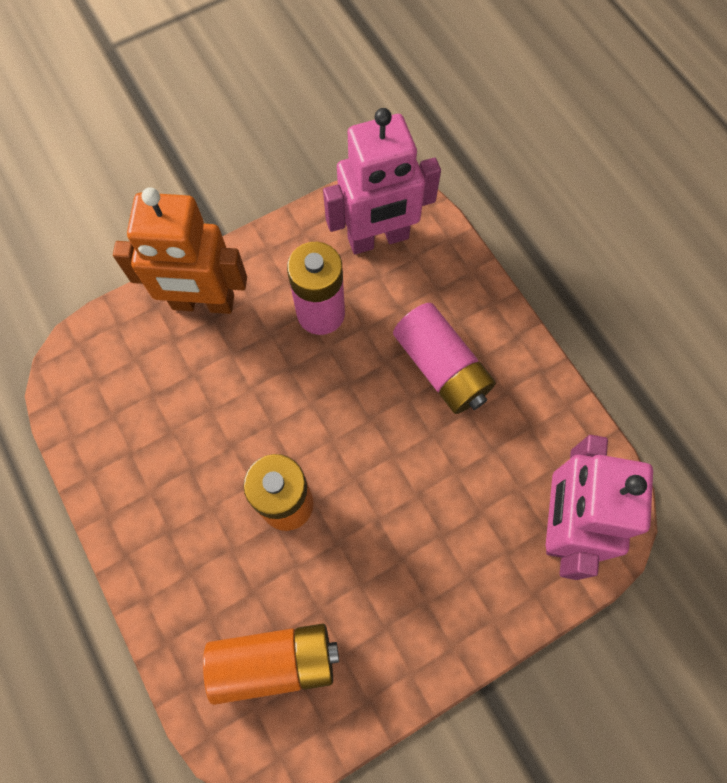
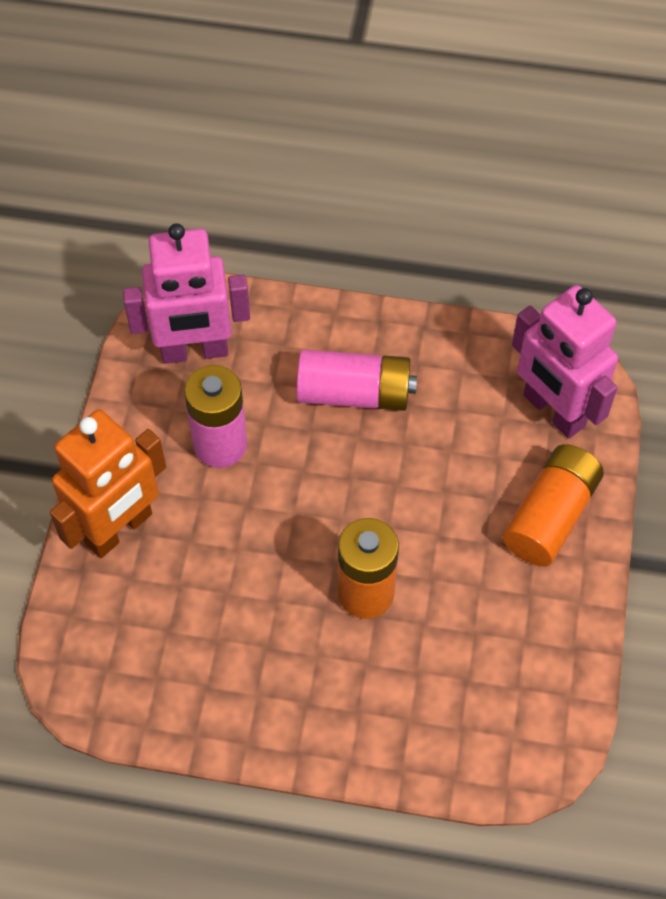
camera: 50 degrees left, 10 degrees down
(274, 661) = (487, 695): orange battery -> orange battery (550, 515)
(378, 239) = (194, 351): pink robot -> pink robot turned 60 degrees clockwise

